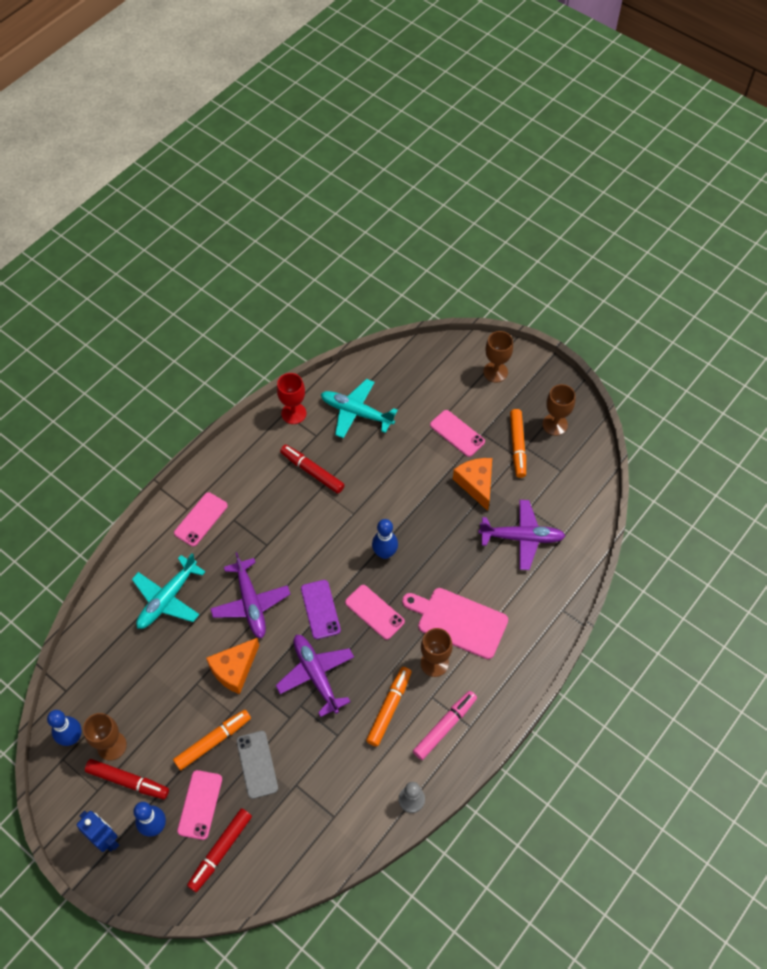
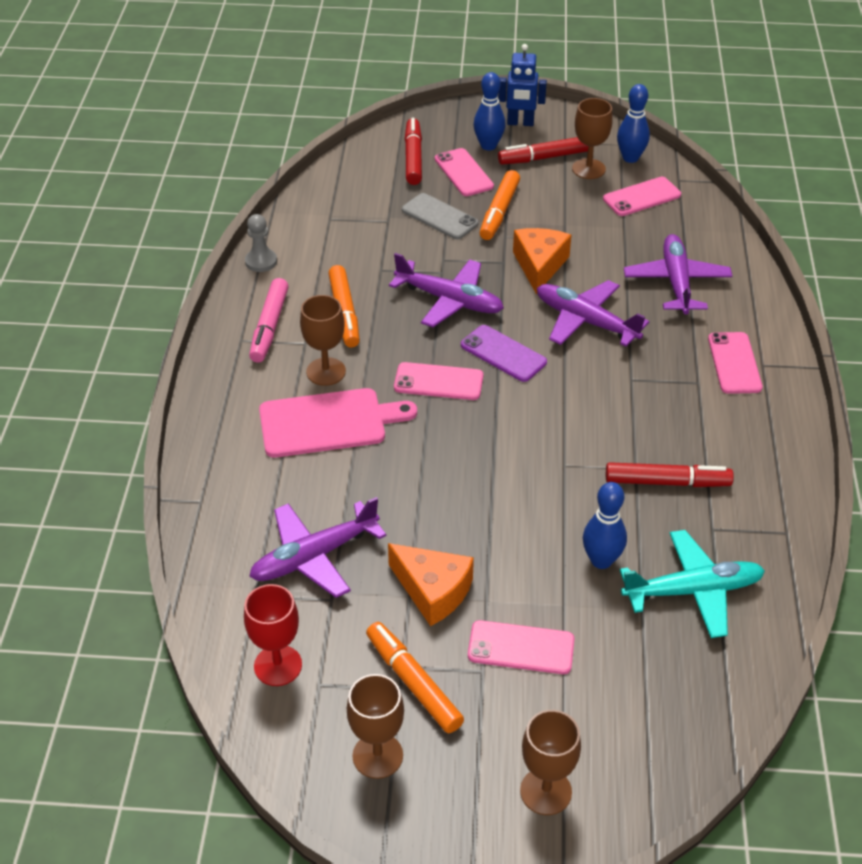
camera: 145 degrees right, 15 degrees down
(107, 690) = (641, 197): none -> pink phone
(168, 598) = (676, 282): turquoise plane -> purple plane
(293, 413) = (774, 539): red goblet -> red goblet (278, 665)
(385, 553) = (482, 444): blue bowling pin -> blue bowling pin (601, 560)

